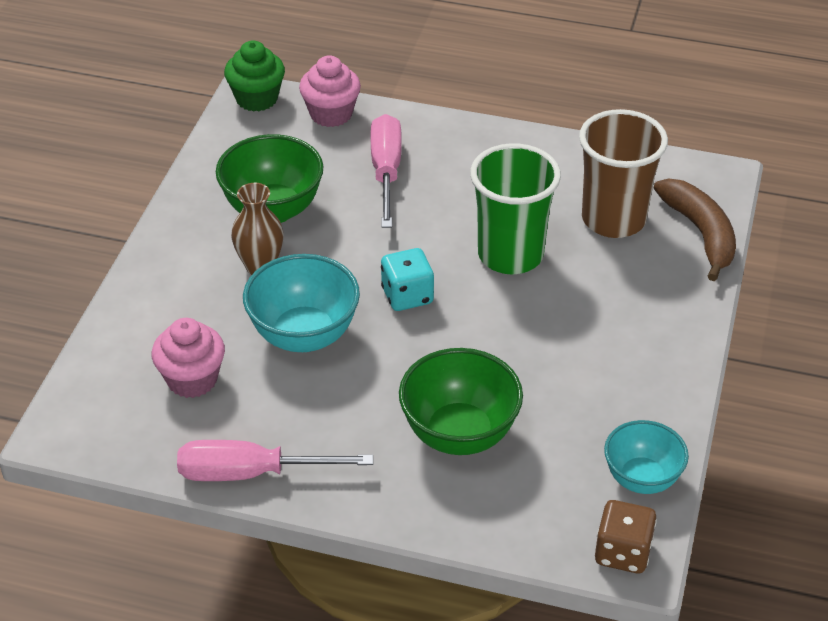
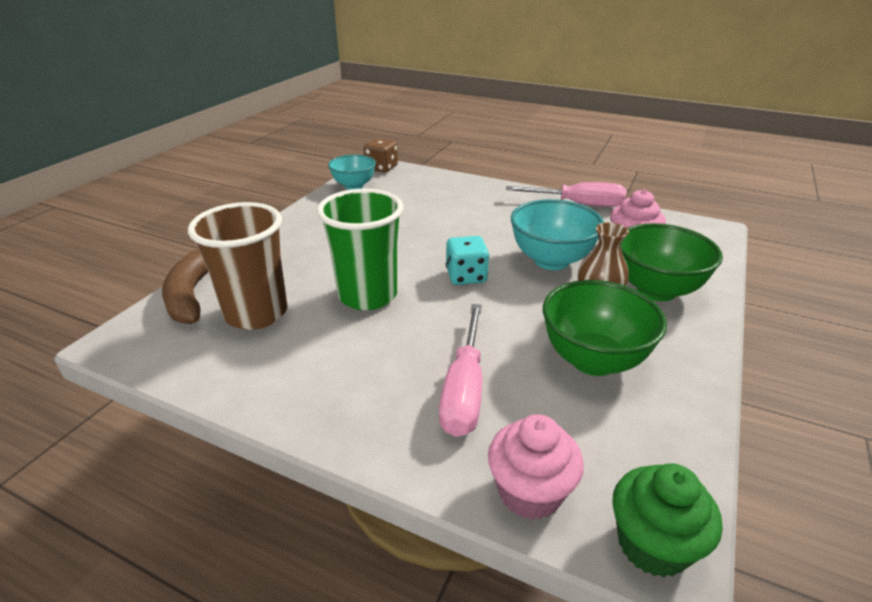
camera: 170 degrees left, 10 degrees down
(459, 434) = (449, 208): green bowl -> green bowl (656, 290)

